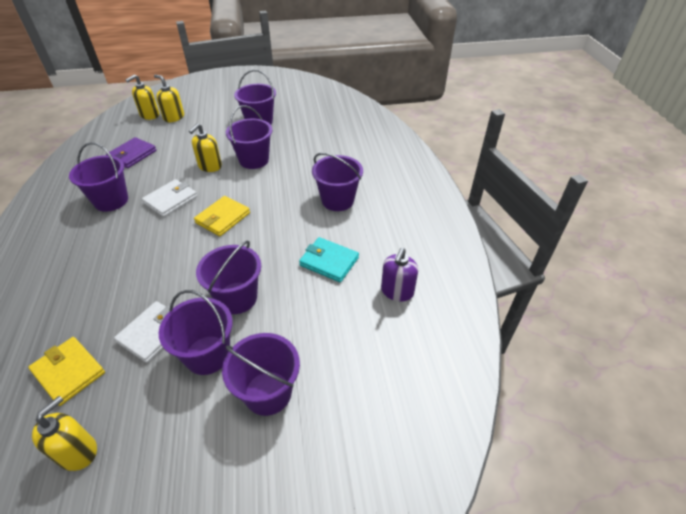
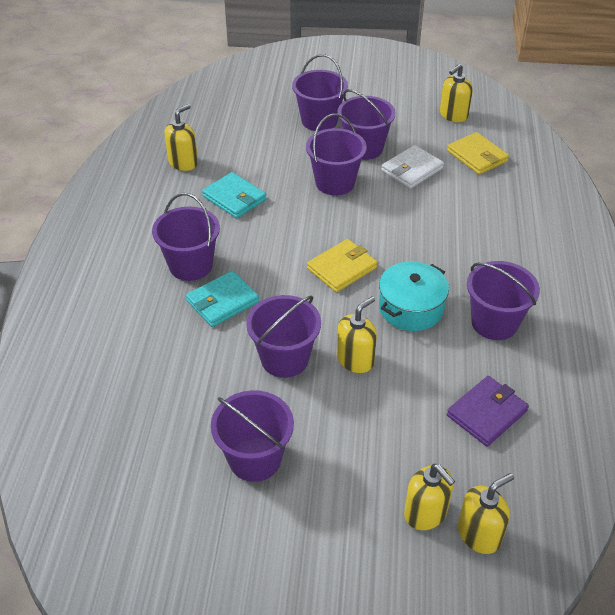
camera: 165 degrees left, 0 degrees up
(170, 200) = (411, 308): white wallet -> turquoise pot
(304, 182) = (222, 301): none -> turquoise wallet
(397, 291) = (183, 162): purple soap dispenser -> yellow soap dispenser

